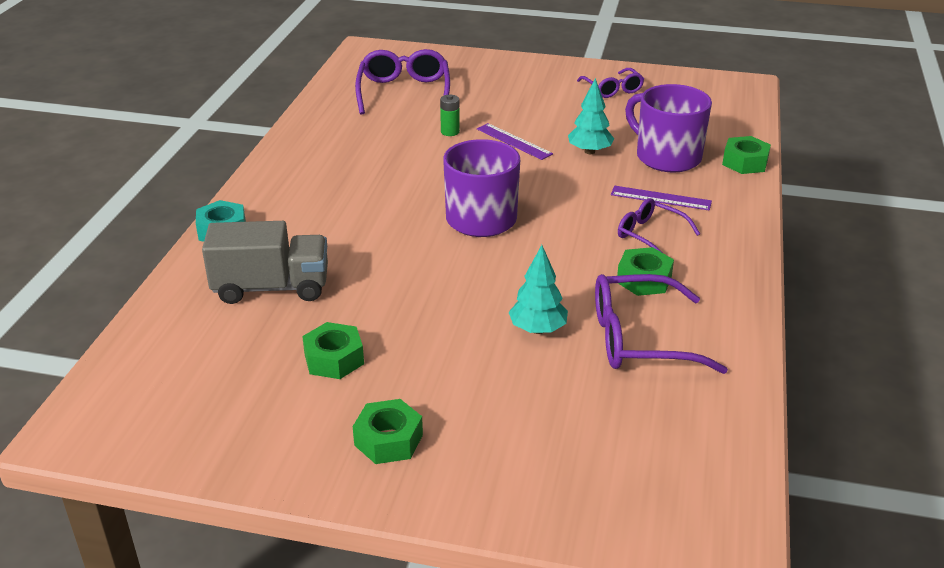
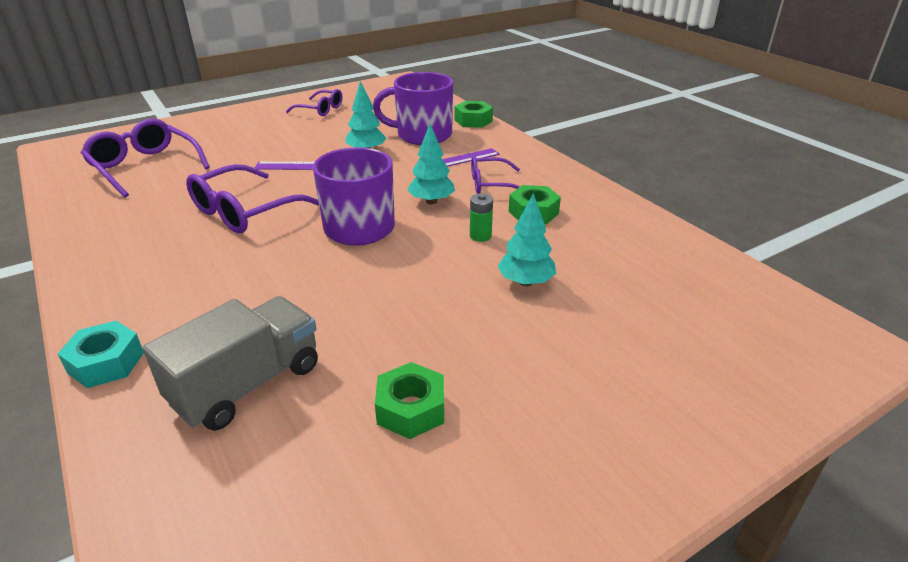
camera: 45 degrees left, 0 degrees up
(388, 440) = (568, 445): green nut -> none
(450, 132) = (233, 179): green battery -> green battery (480, 236)
(572, 225) = (431, 201): none -> turquoise tree
(639, 339) = (594, 250): purple glasses -> purple glasses (245, 211)

